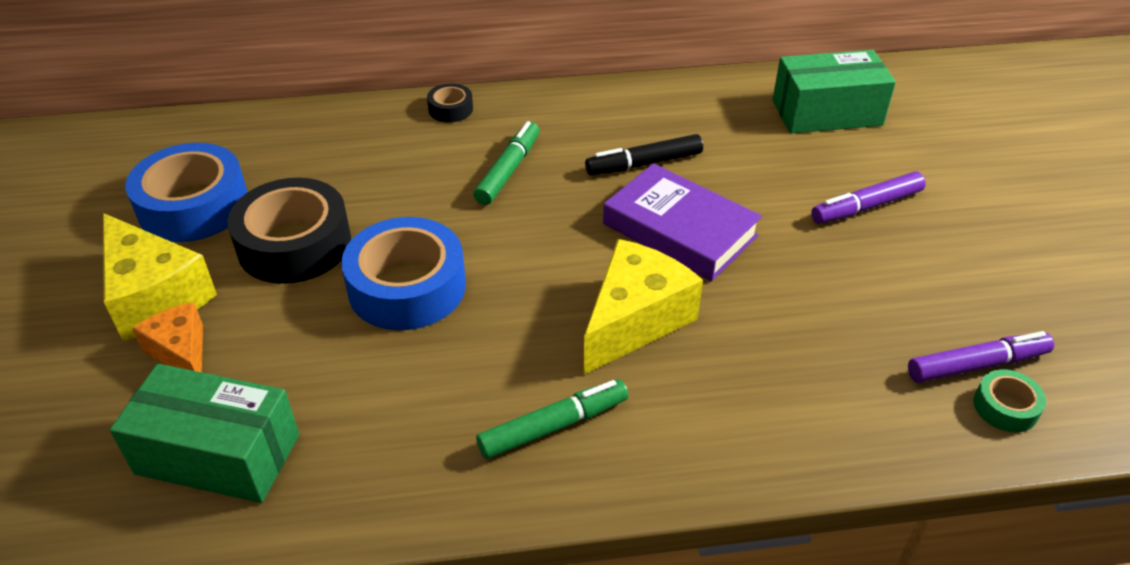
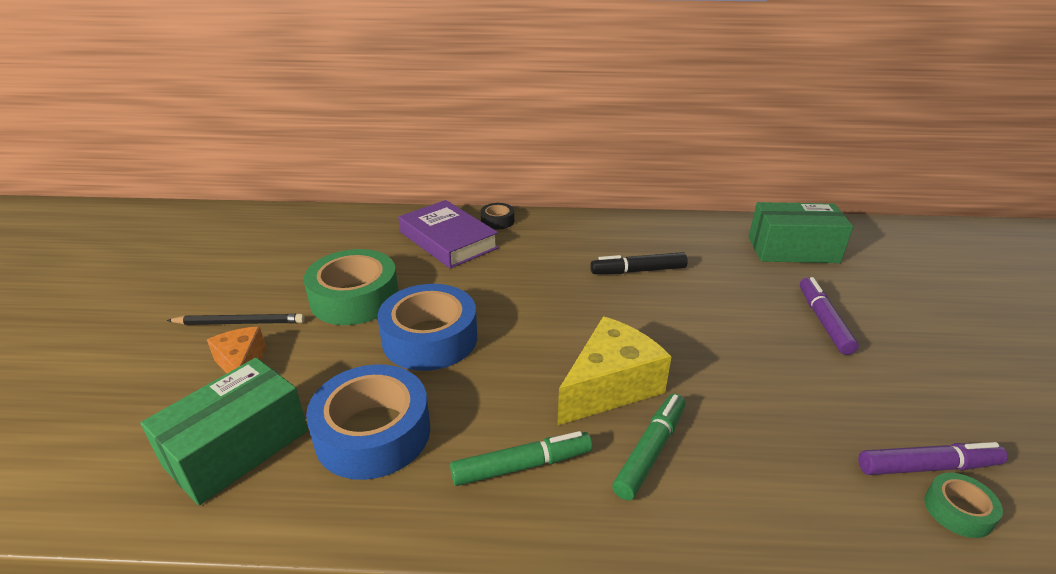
camera: 10 degrees right, 10 degrees down
(155, 296) = (240, 322): yellow cheese -> black pencil
(193, 206) = (292, 265): blue tape -> blue tape (373, 433)
(218, 454) = (237, 448): green box -> green box turned 75 degrees counterclockwise
(294, 244) = (355, 298): black tape -> green tape
(508, 170) = (530, 265): green marker -> green marker (650, 451)
(679, 230) = (660, 321): purple book -> purple book (448, 240)
(866, 207) = (823, 321): purple marker -> purple marker turned 105 degrees clockwise

